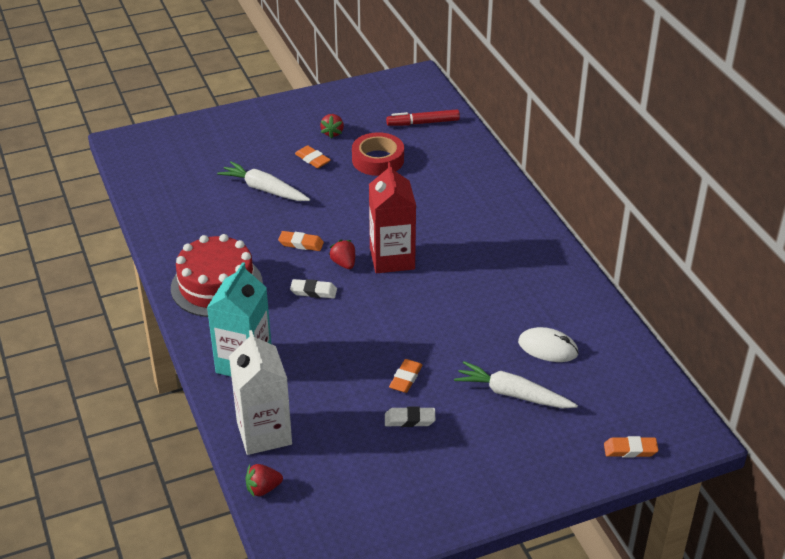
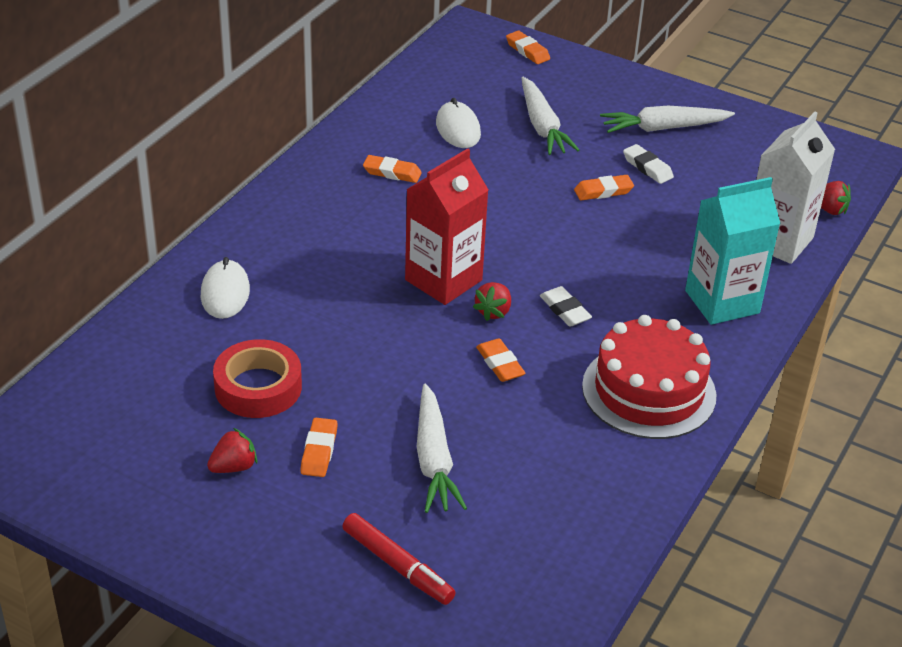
camera: 130 degrees left, 0 degrees up
(423, 123) = (124, 388): red marker -> red marker (397, 566)
(449, 463) = (663, 128): none -> white carrot
(465, 178) = (225, 293): none -> white mouse
(522, 290) = (392, 172): none -> orange eraser

